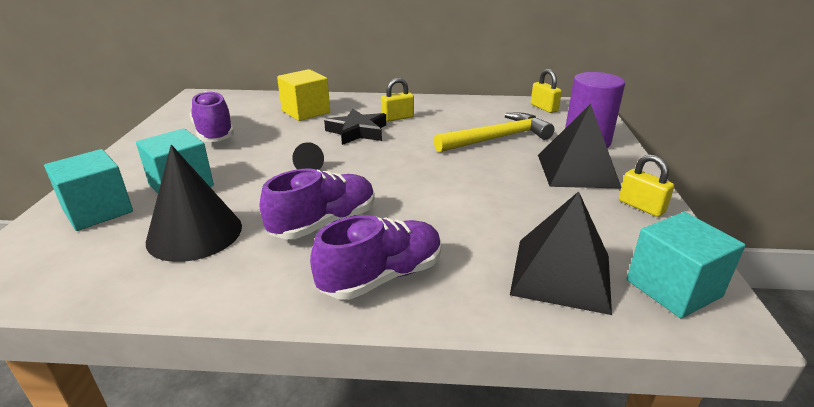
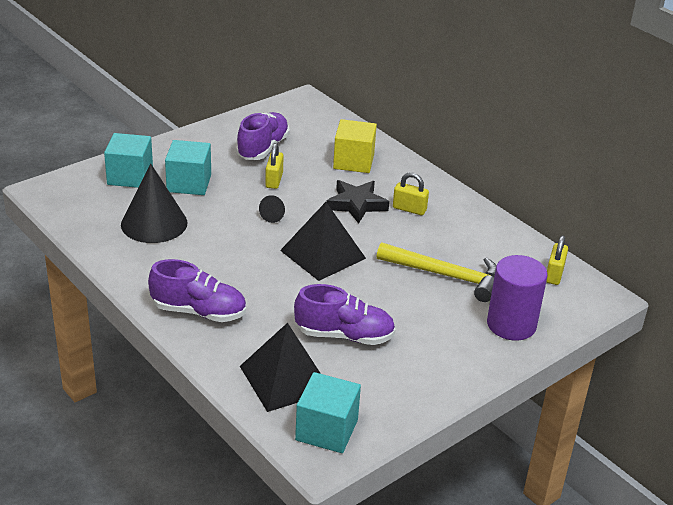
camera: 45 degrees right, 5 degrees up
(324, 223) = (221, 262): purple shoe -> purple shoe (344, 335)
(577, 170) = (444, 338): black pyramid -> black pyramid (323, 254)
(641, 206) = (424, 388): yellow padlock -> yellow padlock (274, 180)

